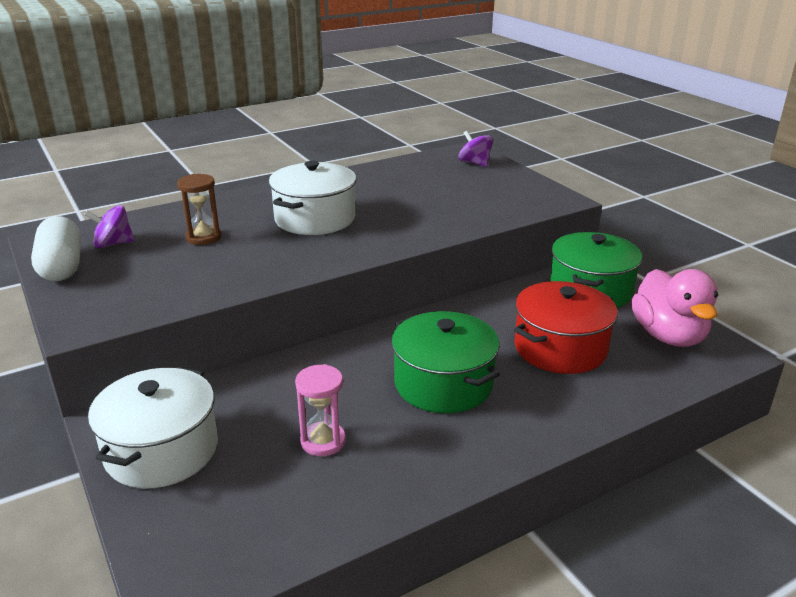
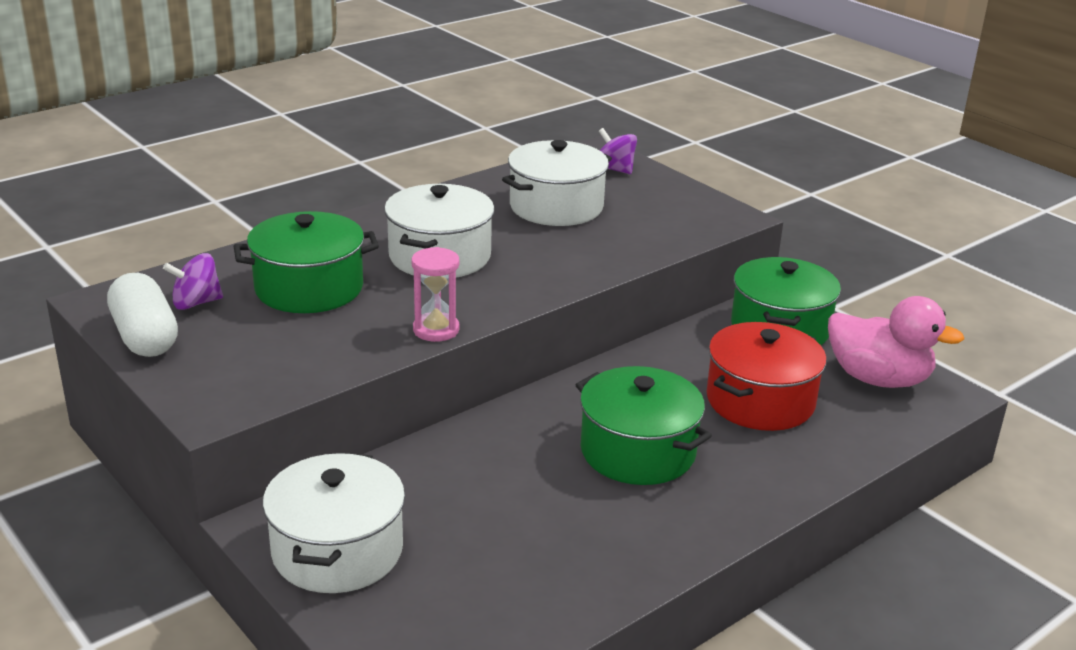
camera: 10 degrees left, 0 degrees up
(203, 237) = (309, 288): brown hourglass -> green pot
(323, 441) = (521, 526): pink hourglass -> pink hourglass (436, 330)
(420, 187) = (556, 207): none -> white pot
(668, 336) = (878, 379): pink duck -> pink duck turned 45 degrees counterclockwise

